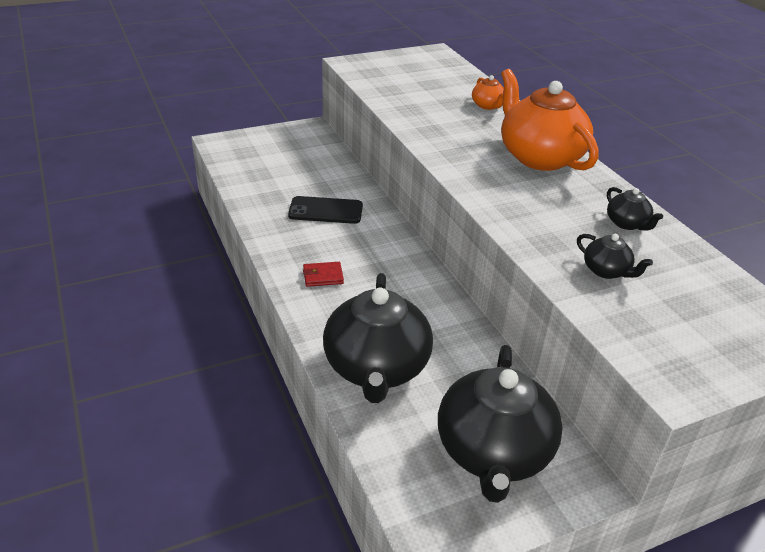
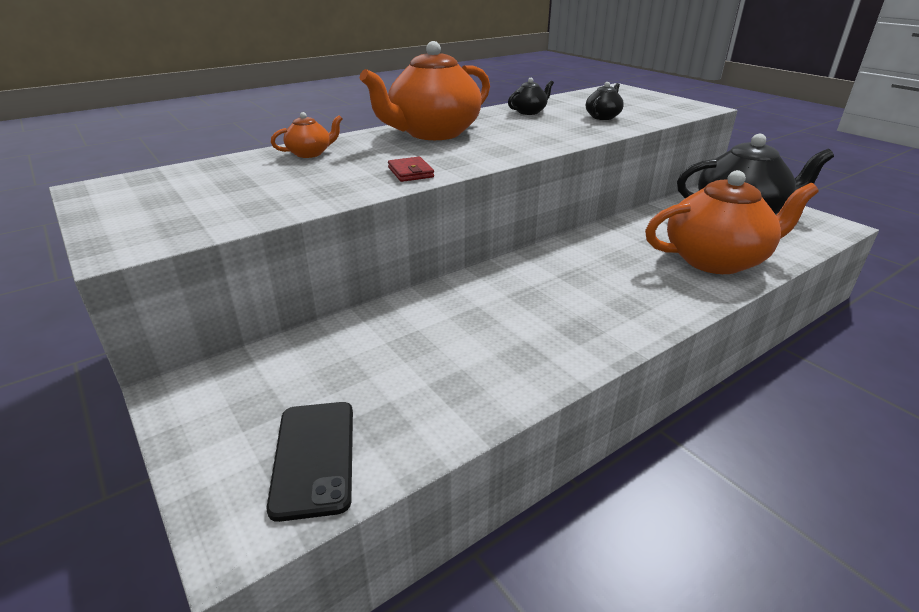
camera: 100 degrees left, 5 degrees down
(323, 276) = (615, 307): red wallet -> red wallet (410, 172)
(325, 211) = (472, 327): black phone -> black phone (314, 457)
(376, 368) = (716, 260): black teapot -> orange teapot

